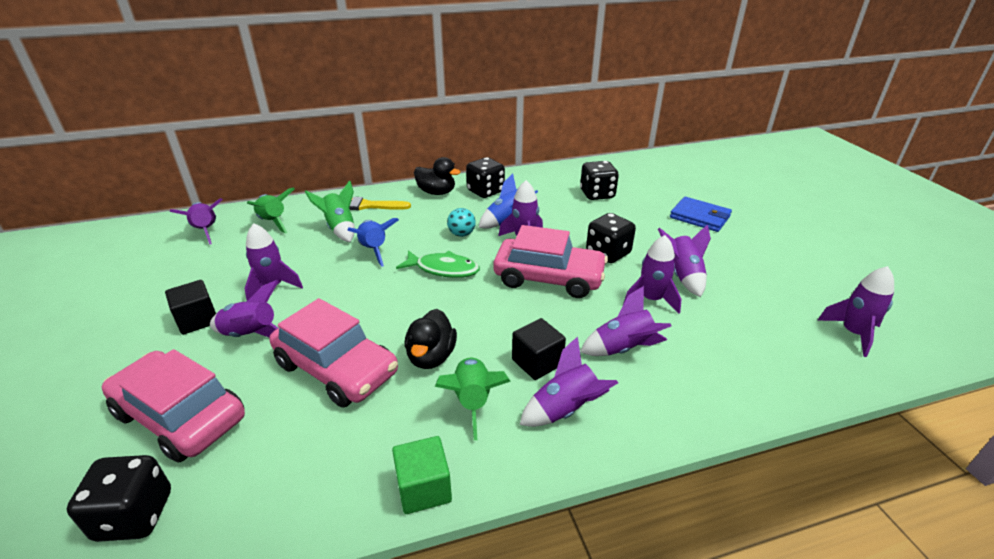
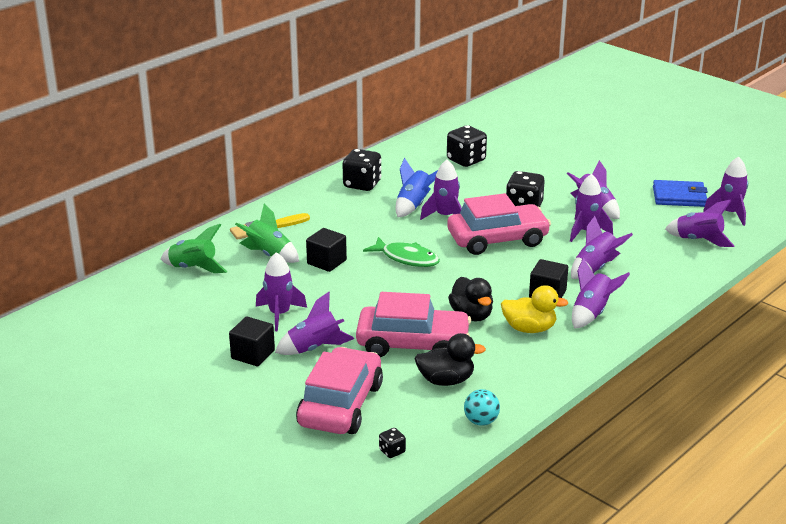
camera: 30 degrees left, 5 degrees down
(135, 515) = (392, 451): black dice -> black dice, size x0.48
(180, 416) = (340, 405): pink car -> pink car turned 105 degrees clockwise
(206, 231) = (137, 295): purple rocket -> purple rocket (698, 240)
(374, 250) = (326, 262): blue rocket -> black cube
(424, 488) = (550, 377): green cube -> none
(436, 192) = (316, 198): black duck -> black duck (446, 380)
(443, 269) = (407, 258): green fish -> green fish turned 45 degrees clockwise
(461, 234) = (387, 227): turquoise ball -> turquoise ball (481, 421)
(472, 401) = (529, 329): green rocket -> yellow duck
(699, 217) = (568, 158): blue wallet -> blue wallet (679, 197)

